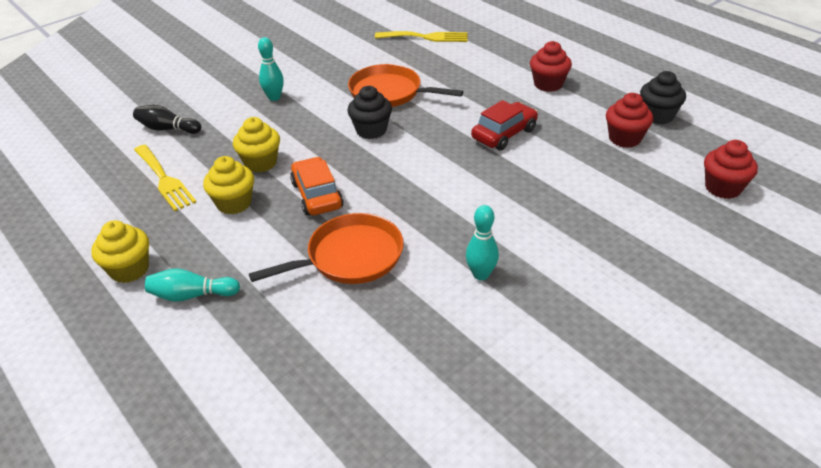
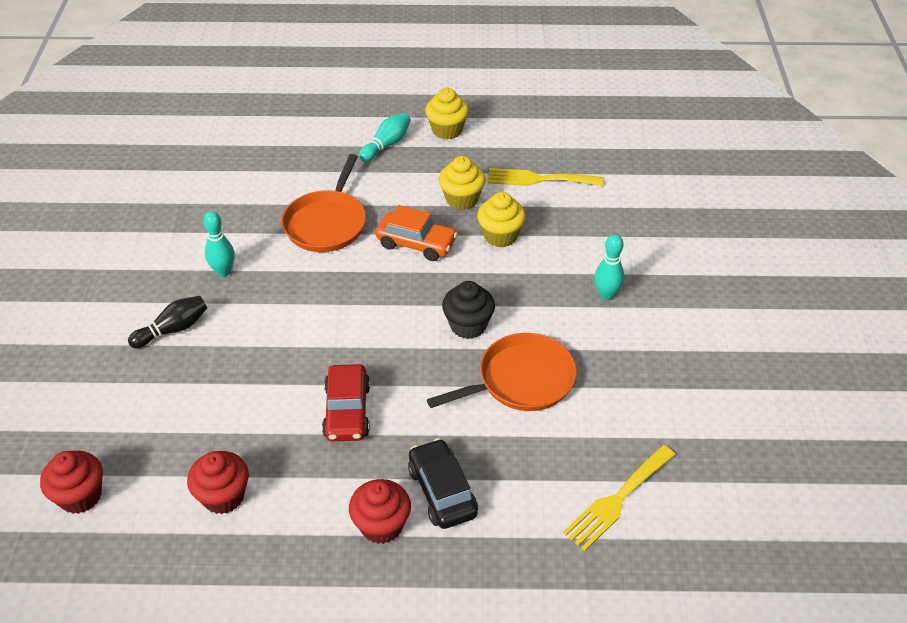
camera: 130 degrees right, 5 degrees up
(167, 129) = (621, 208): black bowling pin -> black bowling pin (173, 329)
(500, 79) = (442, 491): none -> black car
(657, 116) = (213, 565): black cupcake -> none

